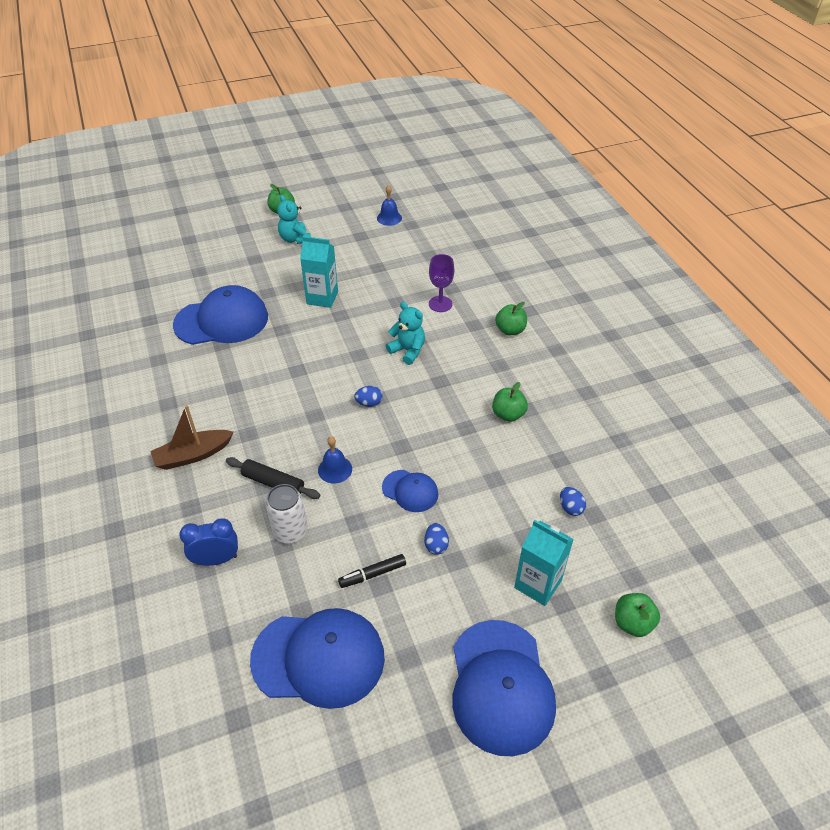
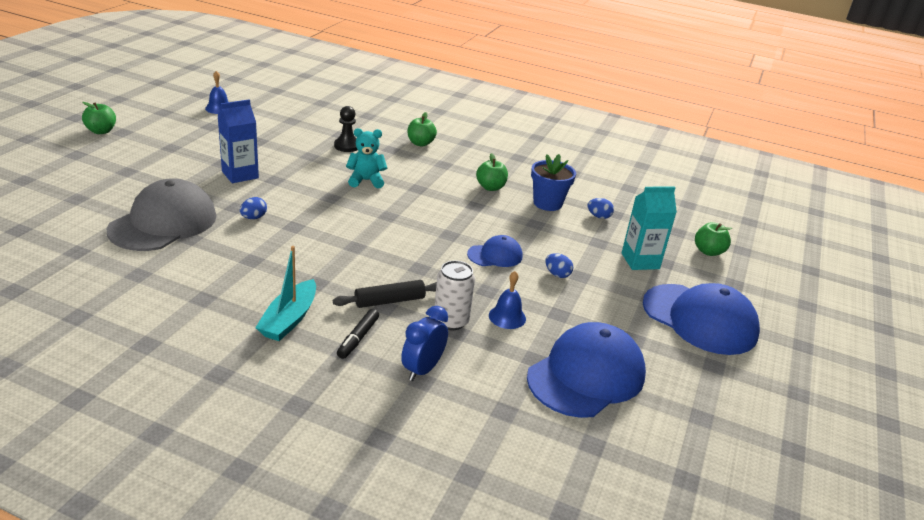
camera: 50 degrees left, 15 degrees down
(193, 455) = (289, 319): brown boat -> turquoise boat
(222, 321) = (163, 223): blue cap -> grey cap
(295, 239) = (148, 146): turquoise teddy bear -> none
(322, 298) = (240, 175): turquoise carton -> blue carton
(335, 469) = (424, 270): blue bell -> blue bell (507, 317)
(369, 403) = (386, 221): blue egg -> blue egg (253, 218)
(373, 574) = (545, 311): black marker -> black marker (358, 338)
(440, 304) = (347, 146): purple goblet -> black pawn
(539, 463) = (547, 203): none -> blue flower pot

